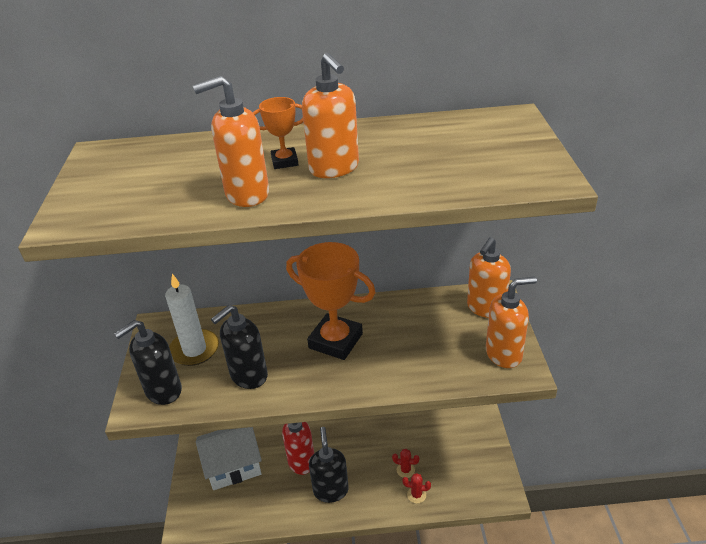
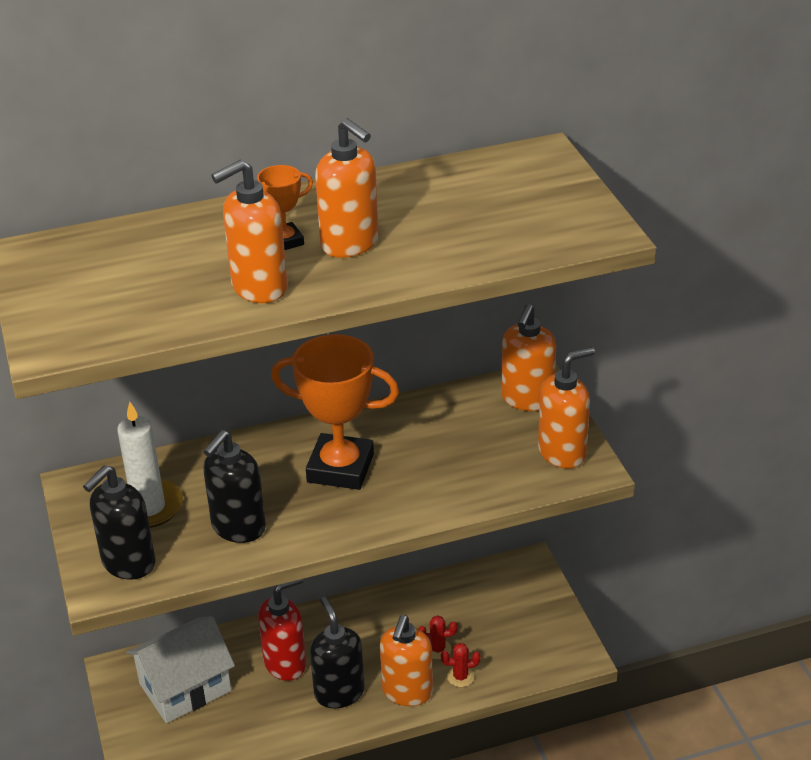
camera: 15 degrees left, 0 degrees up
(376, 499) = (407, 692): none -> orange soap dispenser

